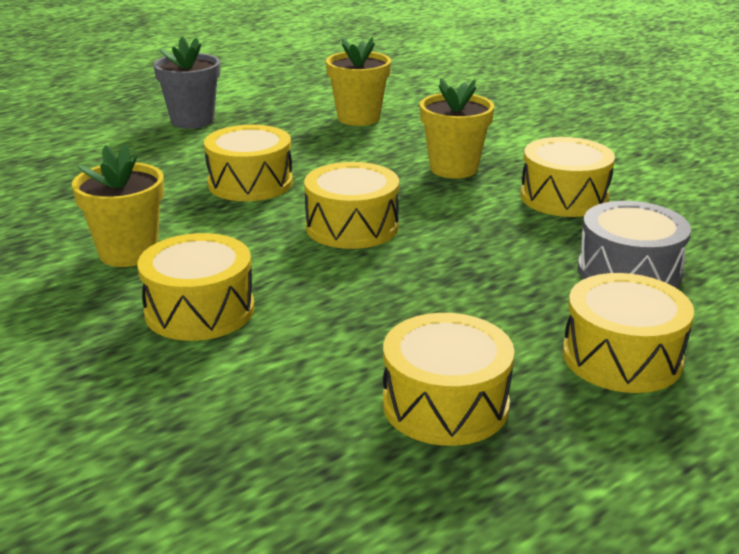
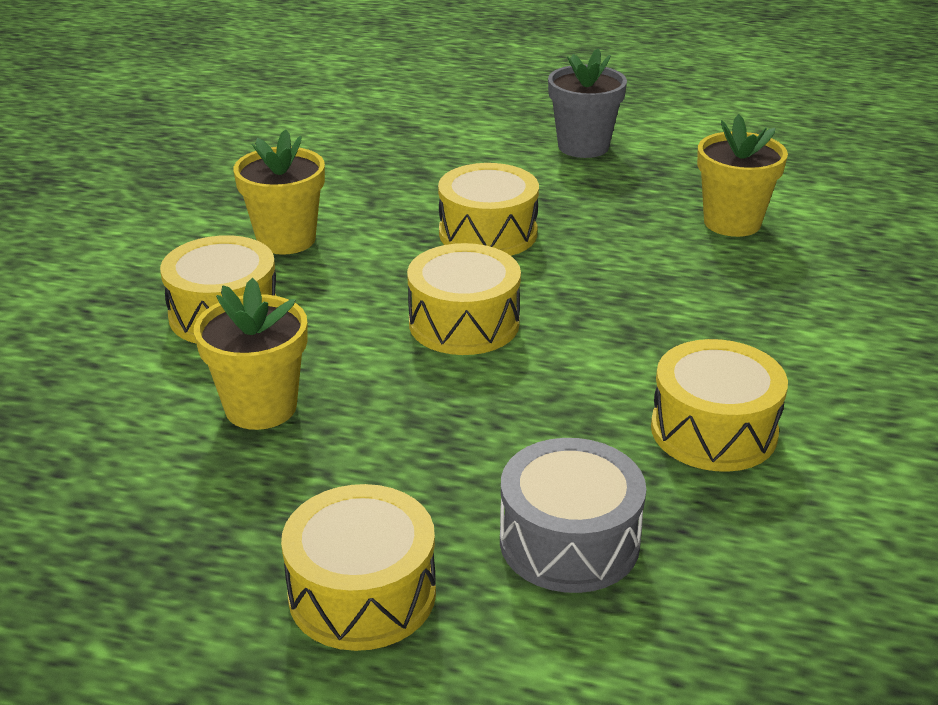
camera: 55 degrees right, 5 degrees up
(445, 404) = (178, 505): yellow drum -> none
(453, 168) = (686, 329): yellow flower pot -> yellow flower pot (261, 407)

